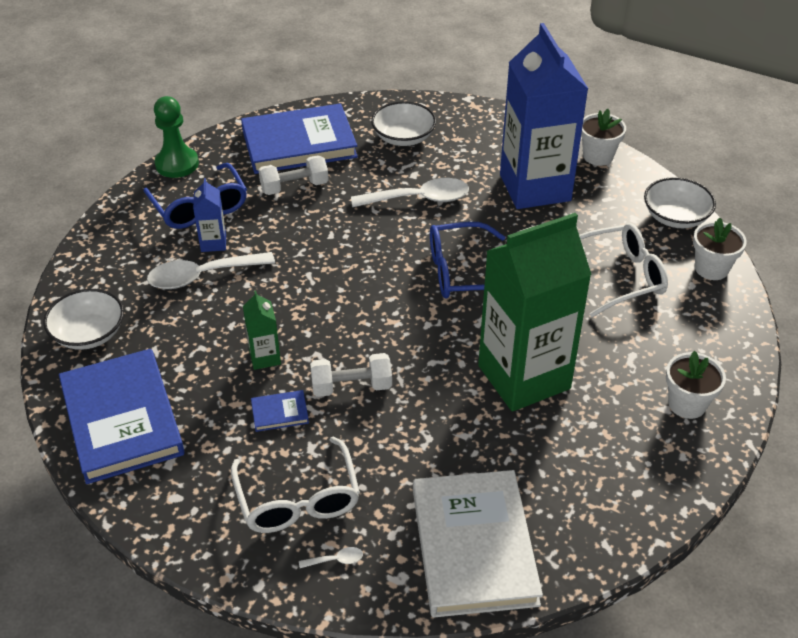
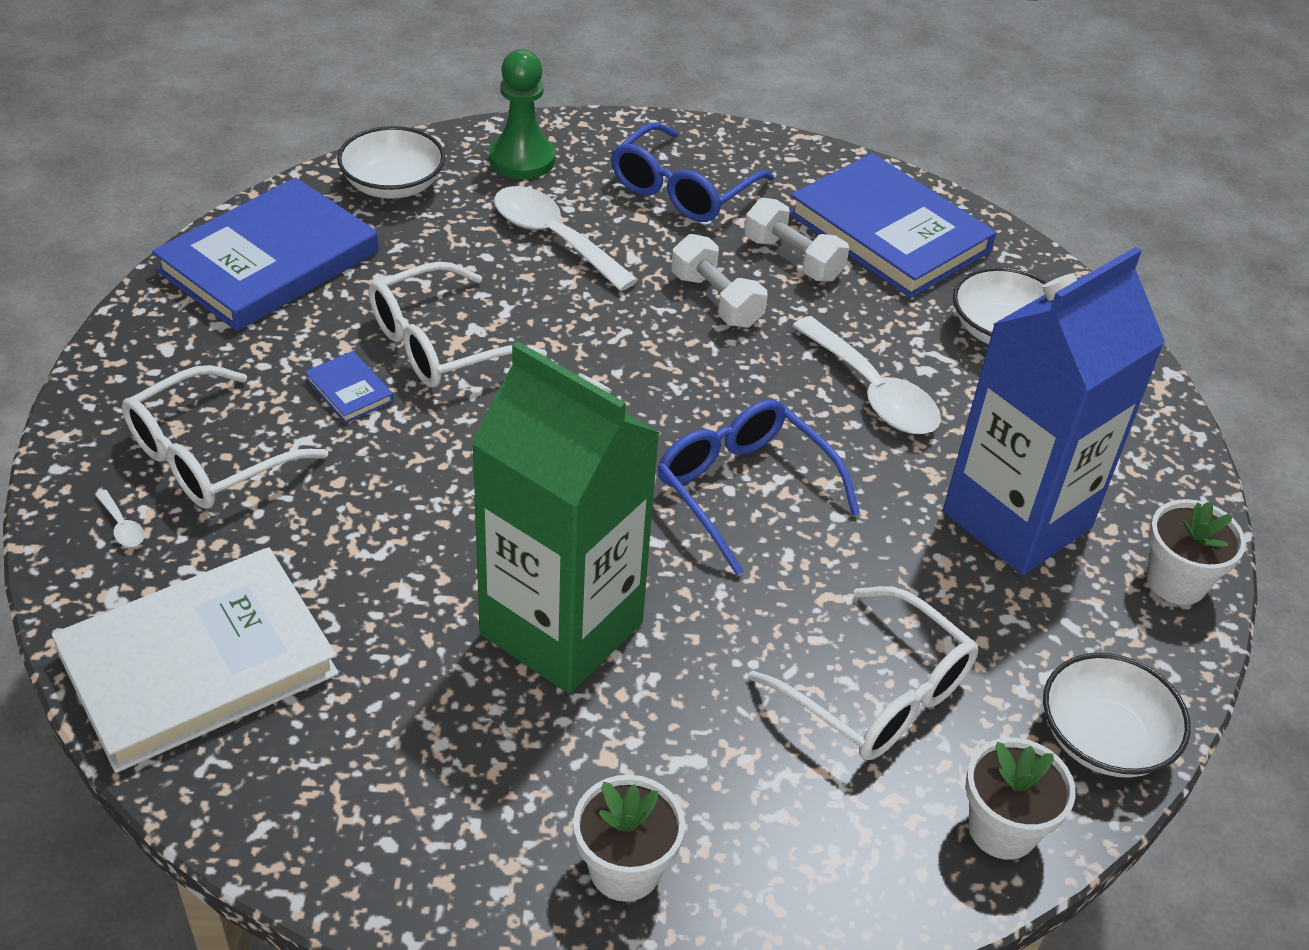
camera: 60 degrees right, 0 degrees up
(177, 164) = (749, 142): green pawn -> green pawn (522, 159)
(213, 243) = (622, 226): blue carton -> none
(265, 357) = (441, 343): green carton -> white glasses
(351, 386) = (434, 443): white dumbbell -> white dumbbell (716, 300)

